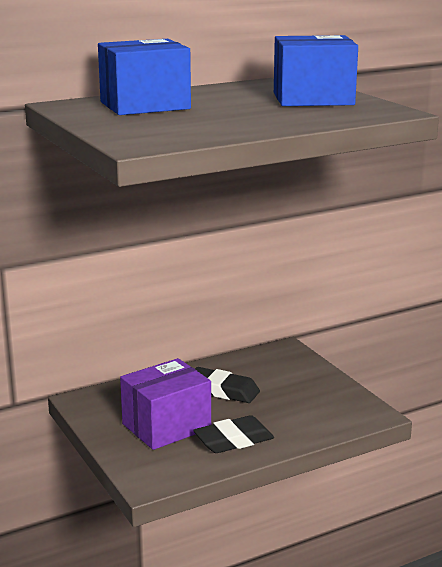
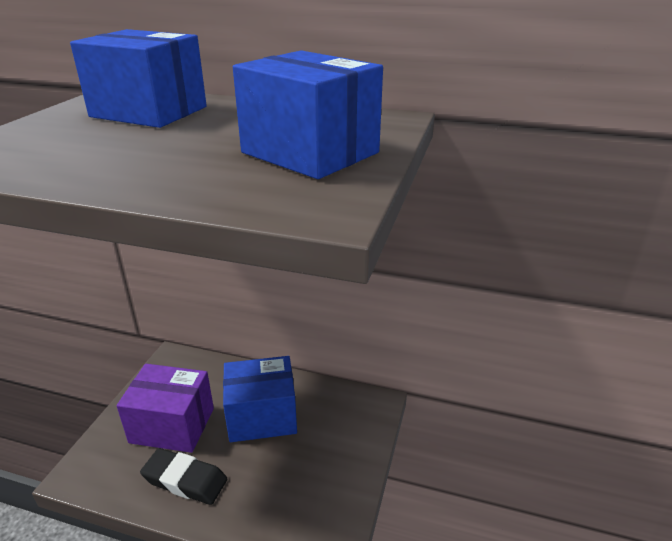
camera: 45 degrees right, 10 degrees up
(223, 390) = (262, 416): black eraser -> blue box

